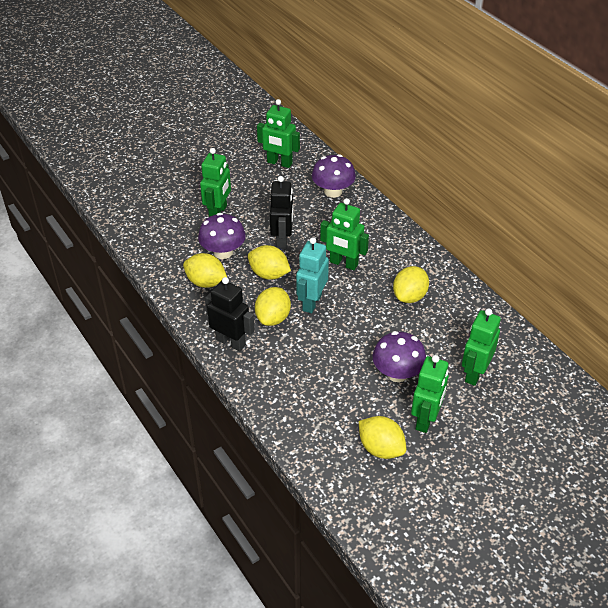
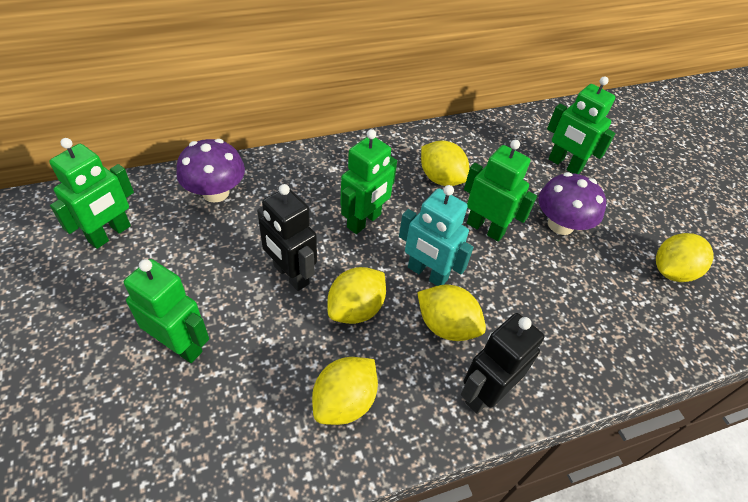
camera: 80 degrees left, 5 degrees up
(223, 252) = (282, 360): purple mushroom -> none
(282, 240) = (290, 275): black robot -> black robot turned 150 degrees counterclockwise
(426, 419) = (628, 221): green robot -> green robot (485, 228)

